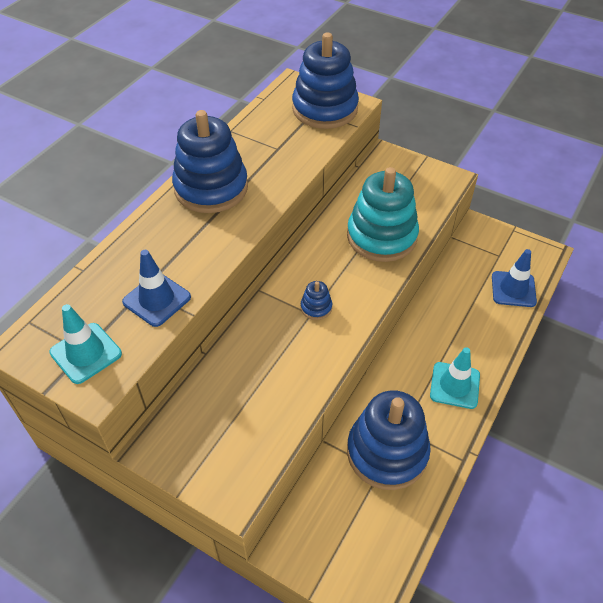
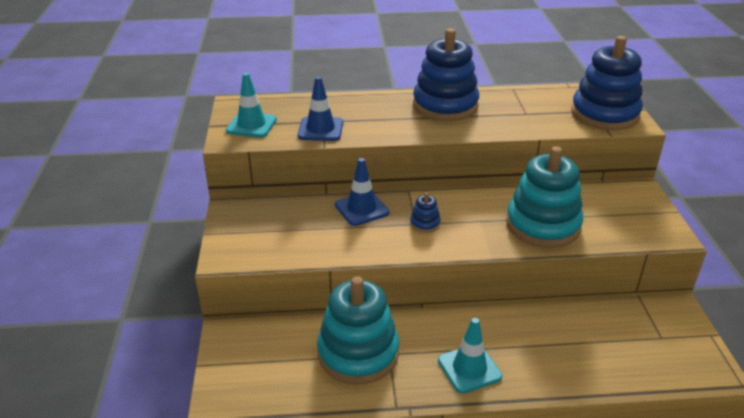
camera: 55 degrees right, 15 degrees down
(387, 452) = (358, 353): blue stacking toy -> turquoise stacking toy
(513, 289) = (632, 365): blue traffic cone -> blue traffic cone (361, 209)

